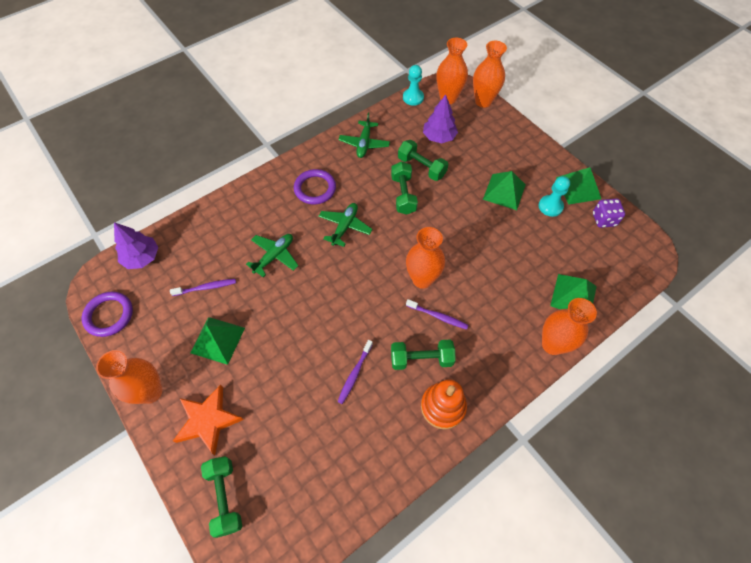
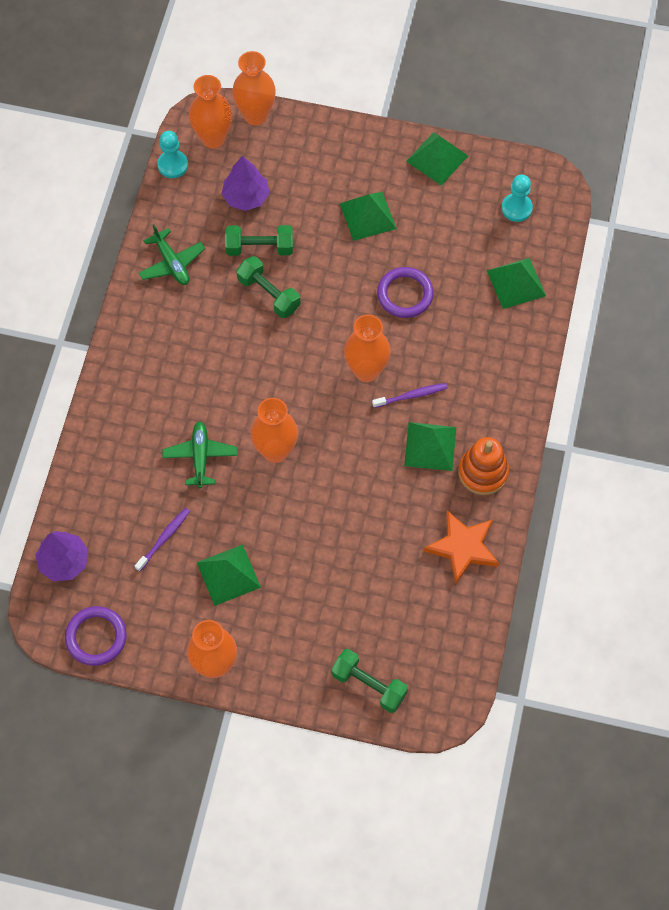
camera: 40 degrees left, 5 degrees up
(208, 420) = (292, 644): orange star -> orange star (463, 547)
(315, 189) = (169, 355): purple ring -> purple ring (405, 294)
(345, 227) = (241, 373): green plane -> none
(355, 373) = (383, 504): purple toothbrush -> none
(421, 359) = (430, 446): green dumbbell -> green pyramid
(550, 206) = (426, 200): turquoise pawn -> turquoise pawn (516, 208)
(552, 344) = (532, 345): orange vase -> orange vase (275, 451)
(604, 219) = (487, 178): purple dice -> none

